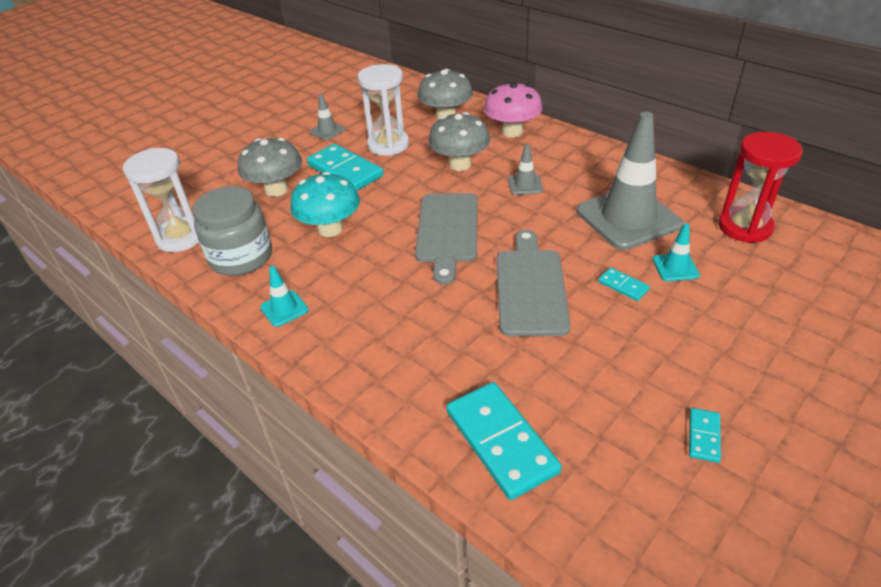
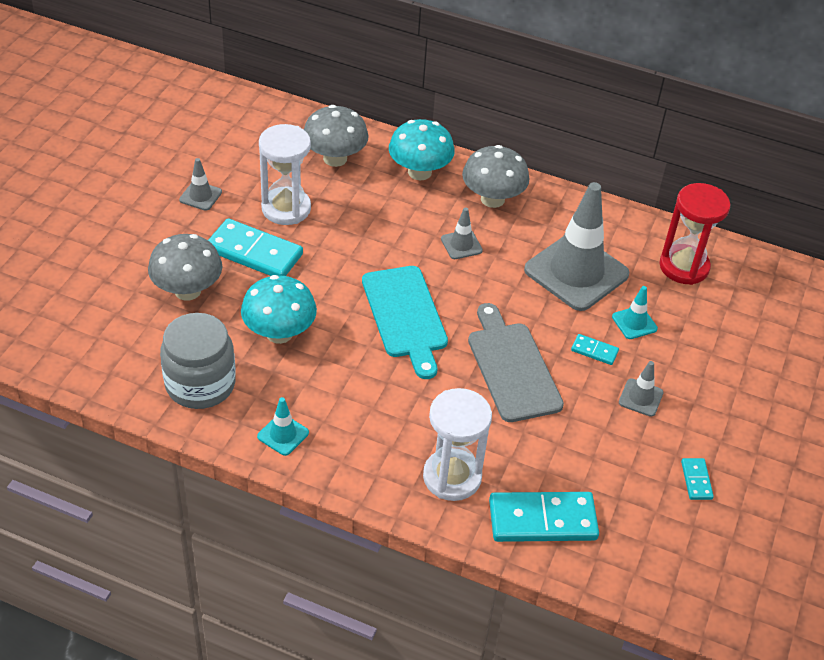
camera: 25 degrees left, 5 degrees up
(181, 237) = (113, 371): white hourglass -> white hourglass (452, 477)
(447, 231) = (405, 316): grey cutting board -> turquoise cutting board
(460, 164) = (381, 226): grey mushroom -> grey mushroom (492, 199)
(501, 441) = (542, 520): turquoise domino -> turquoise domino turned 45 degrees counterclockwise
(512, 132) = (419, 172): pink mushroom -> turquoise mushroom
(660, 337) = (640, 397): none -> grey traffic cone

